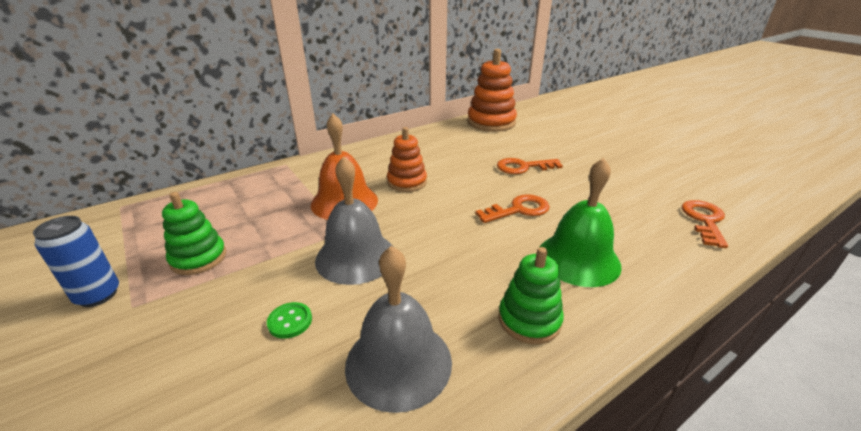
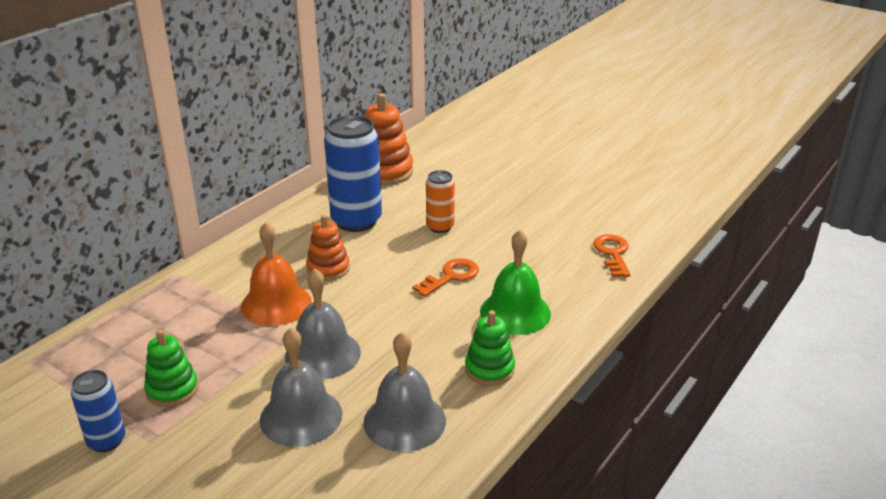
camera: 20 degrees left, 0 degrees up
(290, 321) = (301, 416): green button -> grey bell
(451, 151) = (356, 221): none -> blue can
(523, 167) = (440, 227): orange key -> orange can

